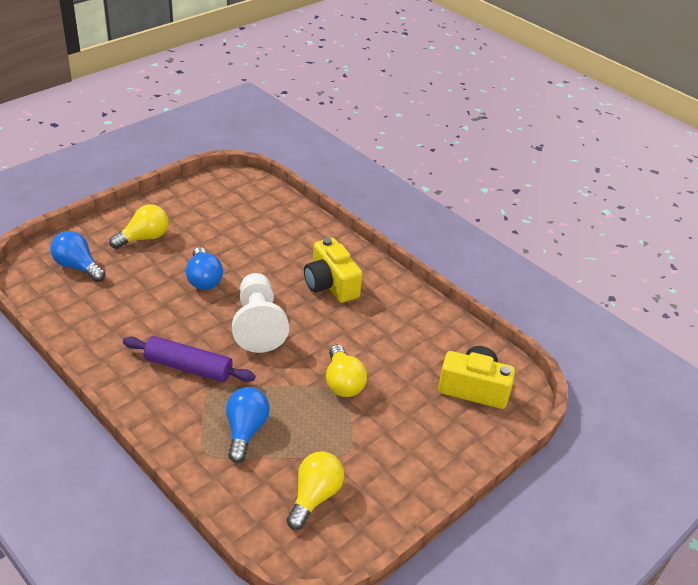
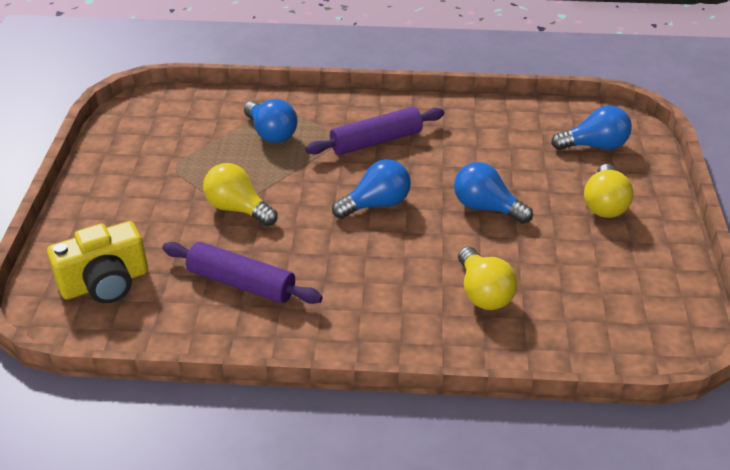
camera: 140 degrees right, 0 degrees up
(258, 324) = (376, 204): white pawn -> blue light bulb
(314, 496) = (169, 130): yellow light bulb -> yellow light bulb (483, 293)
(330, 284) = (369, 288): yellow camera -> none
(394, 333) = (241, 283): none -> purple rolling pin

